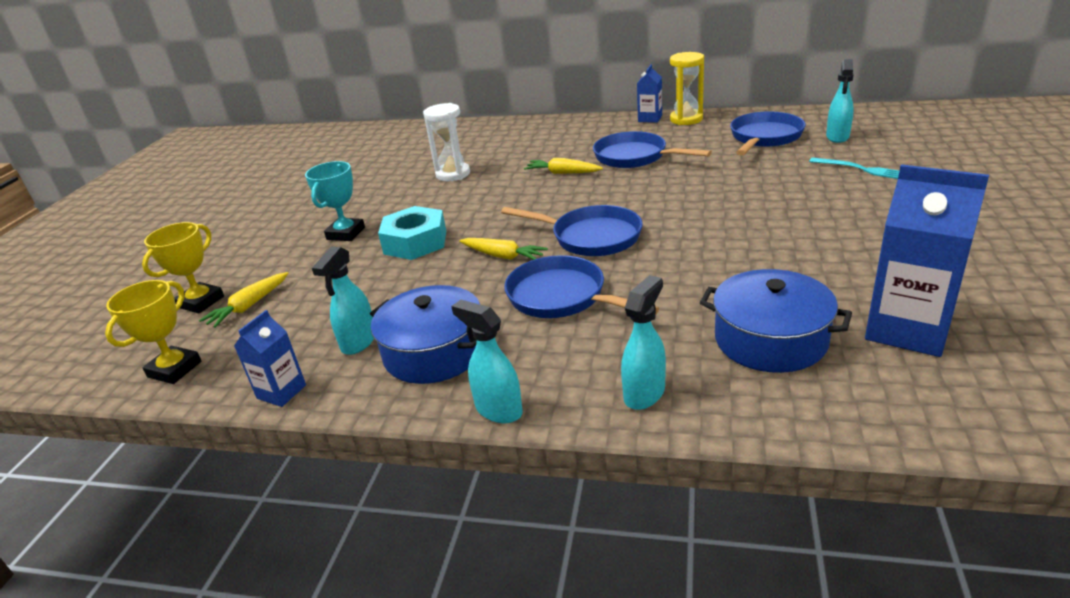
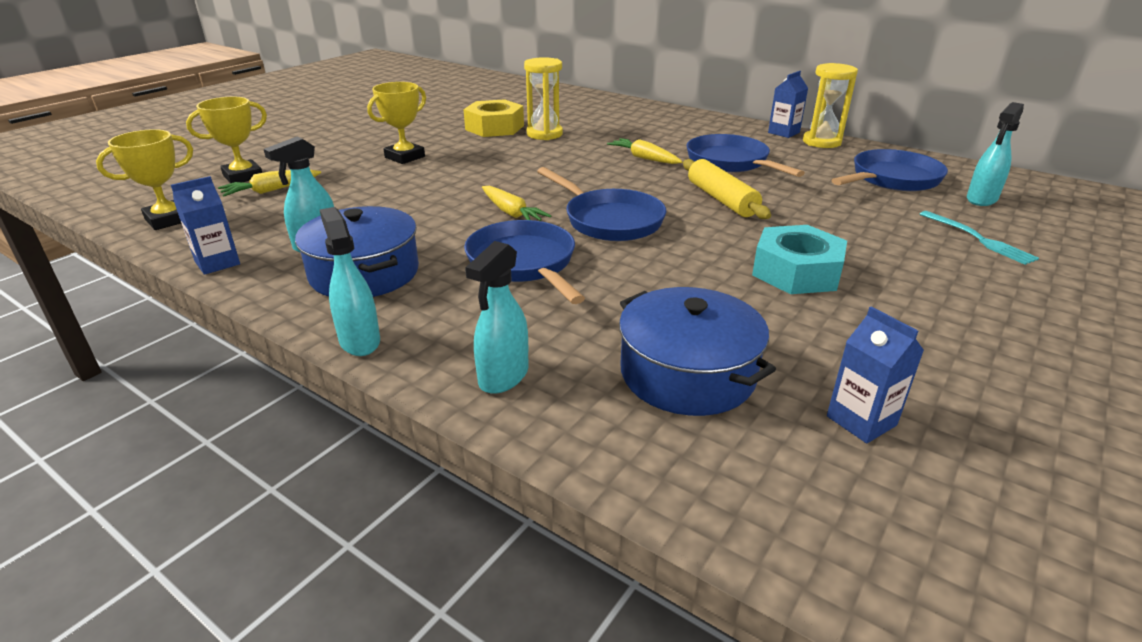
camera: 20 degrees right, 0 degrees up
(346, 233) = (405, 157): turquoise trophy -> yellow trophy
(399, 180) = (494, 127): none -> yellow nut
(415, 242) = (451, 179): turquoise nut -> turquoise nut (796, 272)
(453, 174) = (544, 134): white hourglass -> yellow hourglass
(644, 393) = (503, 377): turquoise spray bottle -> turquoise spray bottle turned 150 degrees clockwise
(659, 192) = (721, 199): none -> yellow rolling pin
(908, 329) = (861, 421): blue carton -> blue carton, size x0.53

